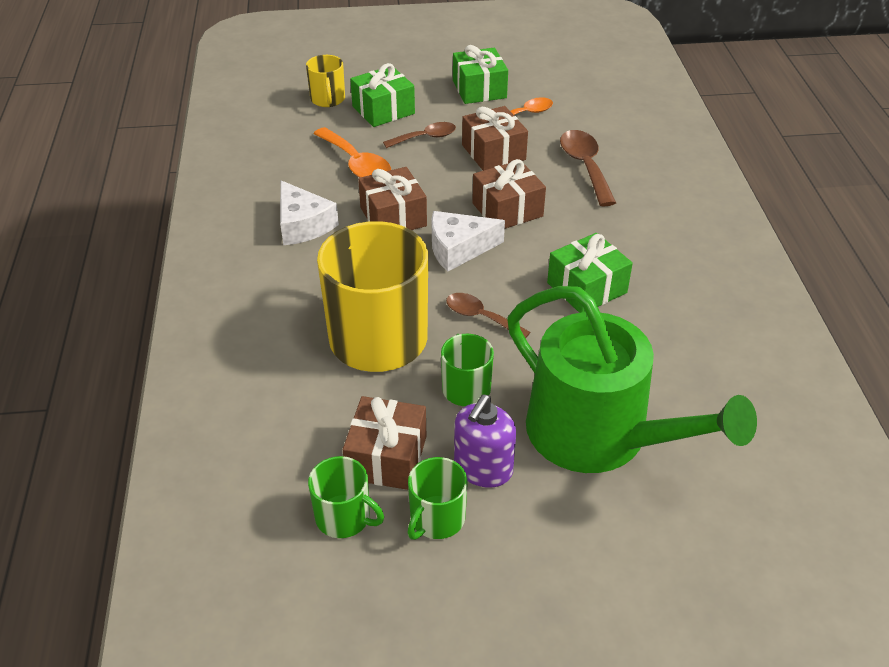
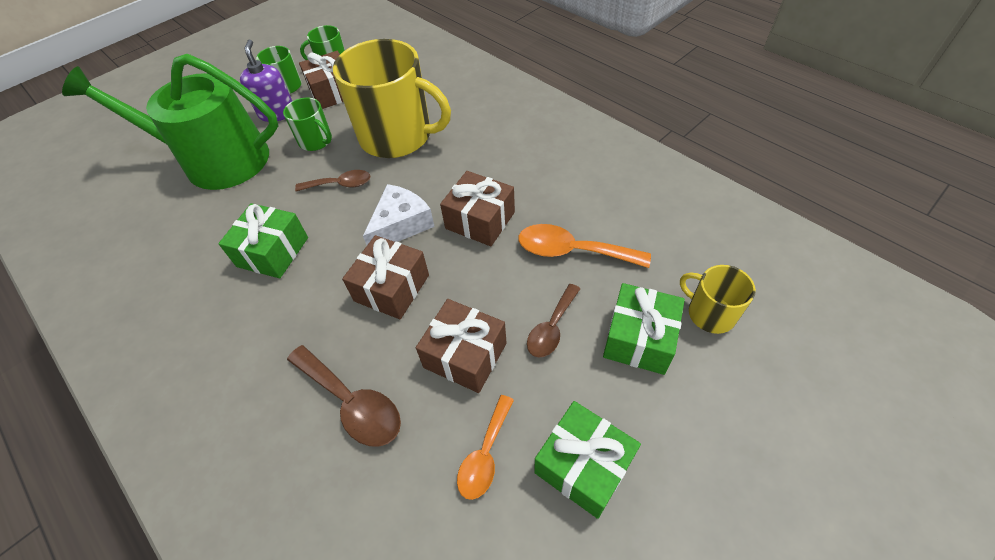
camera: 145 degrees right, 10 degrees up
(303, 225) = (536, 173): white cheese -> none

